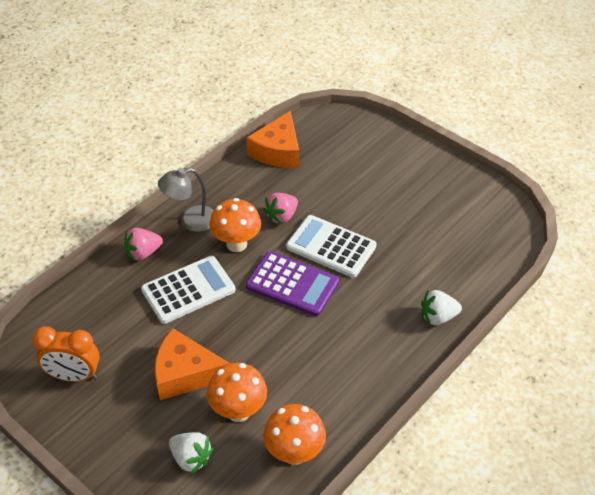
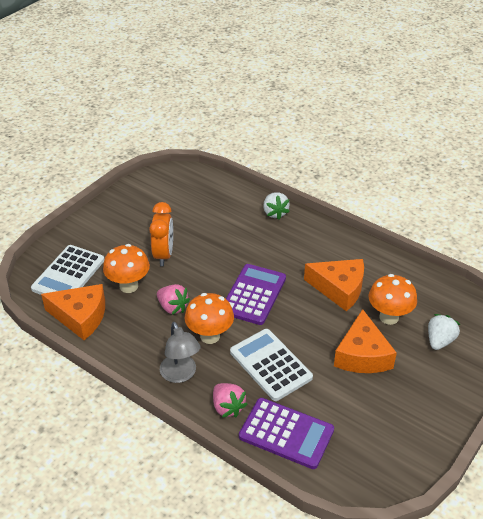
camera: 95 degrees left, 5 degrees down
(74, 376) = (385, 436): orange clock -> orange clock (164, 255)
(101, 294) = (286, 433): none -> purple calculator
(292, 367) = (339, 289): none -> orange cheese
(294, 453) = (415, 283): orange mushroom -> orange mushroom (129, 286)
(331, 247) = (208, 273): white calculator -> white calculator (68, 274)

